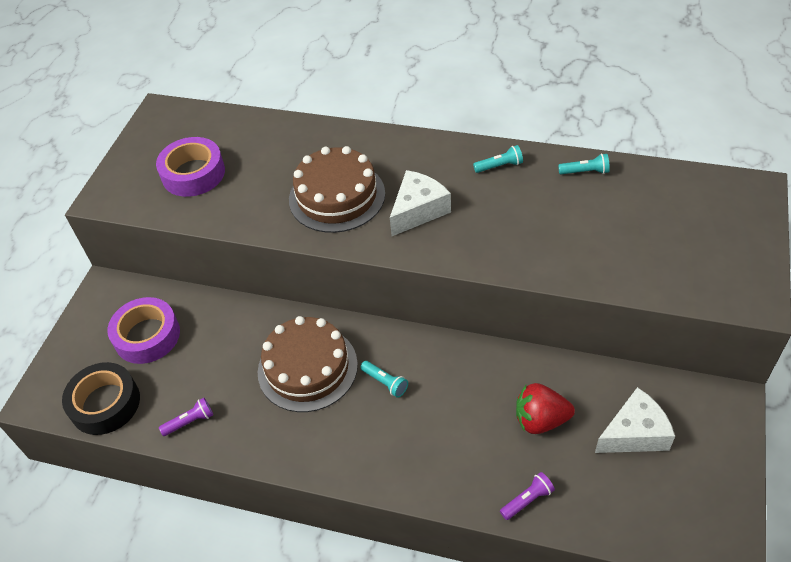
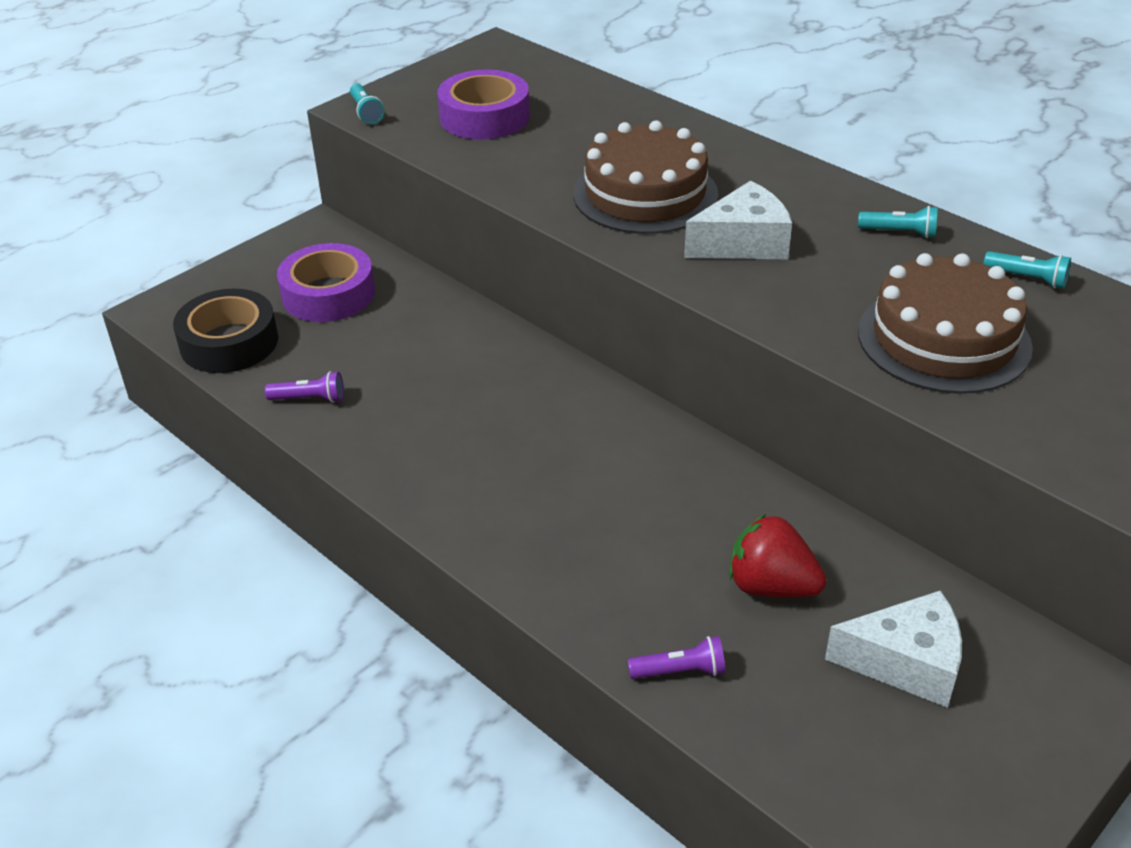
camera: 25 degrees right, 10 degrees down
(307, 368) = (494, 400): brown cake -> brown cake (943, 339)
(385, 382) = (583, 455): turquoise flashlight -> turquoise flashlight (366, 112)

